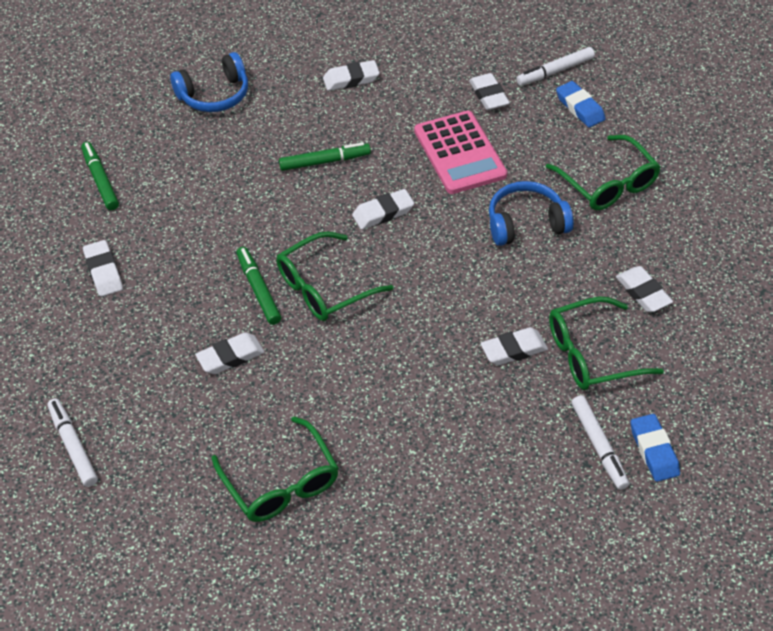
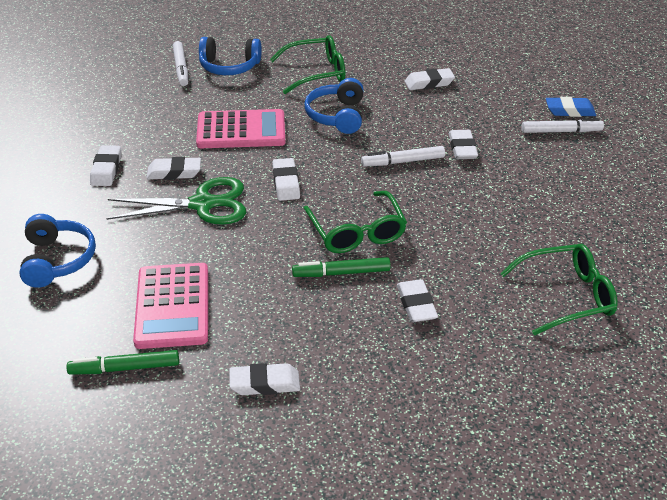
camera: 75 degrees left, 10 degrees down
(73, 446) = (495, 439): white marker -> white marker (403, 161)
(179, 185) = (173, 306): none -> pink calculator
(325, 161) = (202, 204): green marker -> green scissors
(488, 95) = (184, 103): white eraser -> white eraser (174, 172)
(580, 108) = (229, 66): blue eraser -> blue headphones
(590, 354) = (478, 116): green glasses -> none

